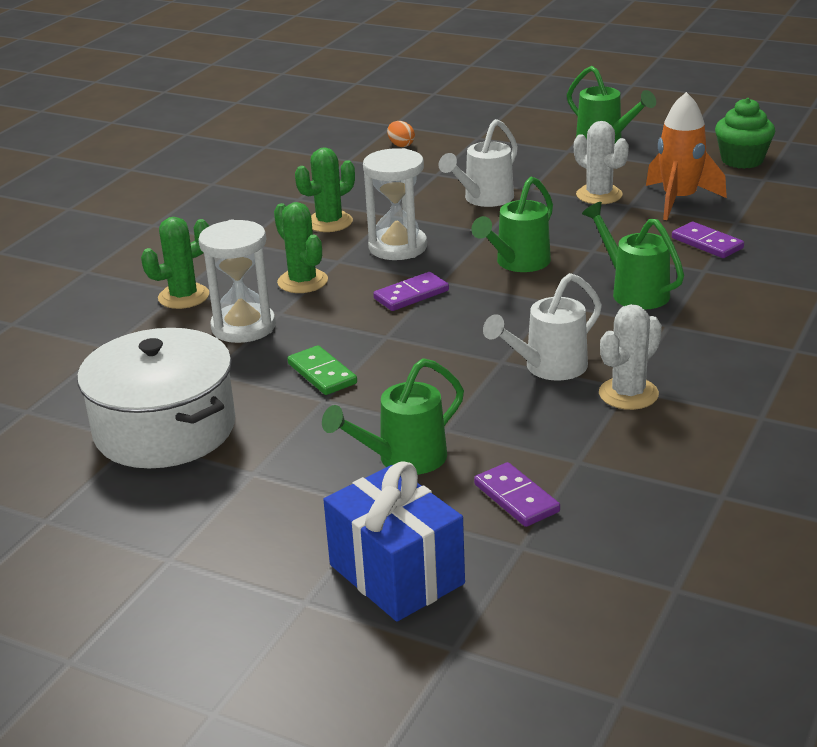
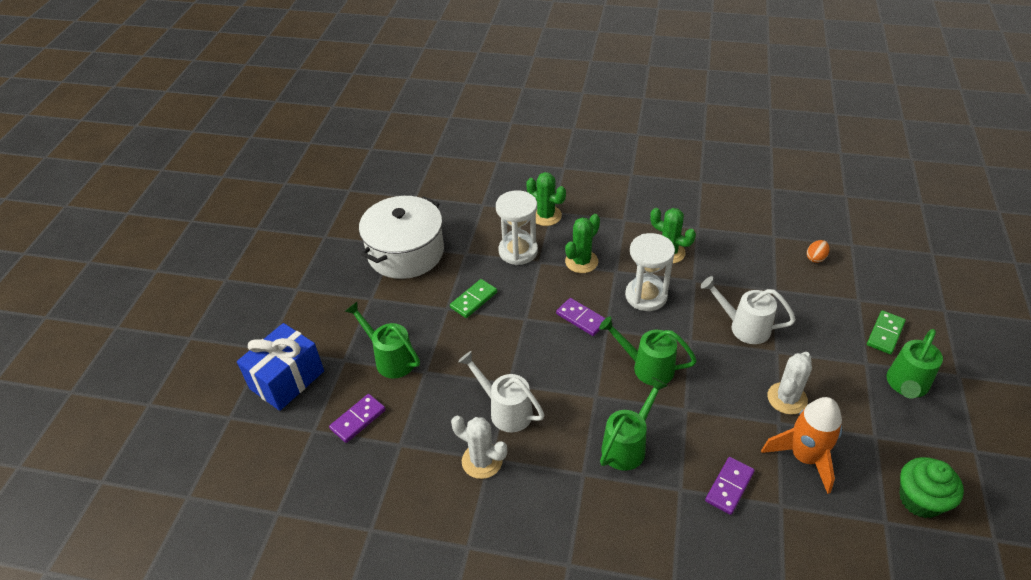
camera: 75 degrees right, 15 degrees up
(533, 134) = (885, 334): none -> green domino

